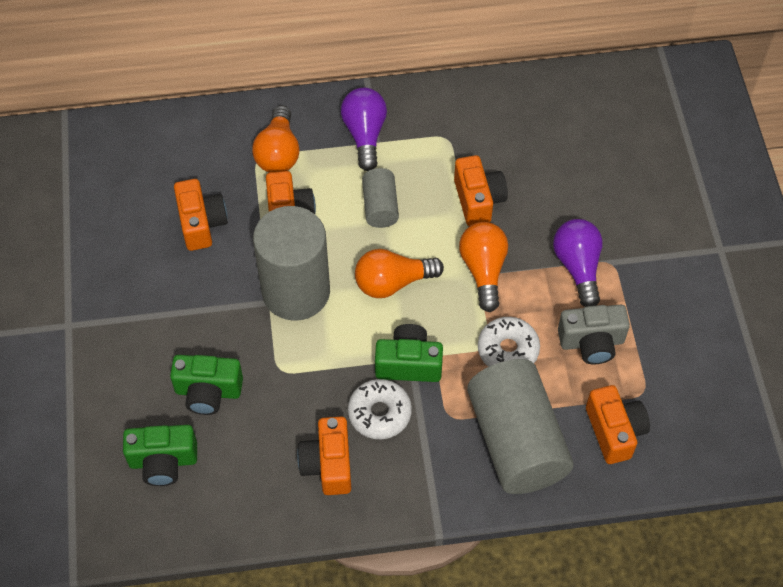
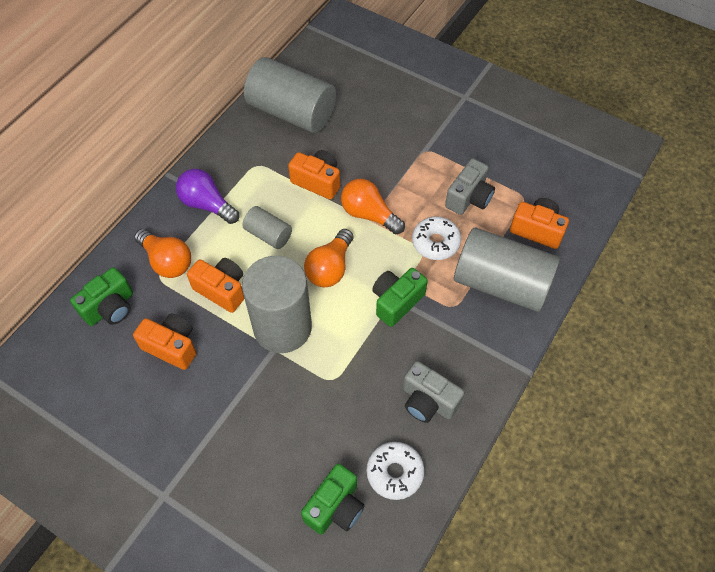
camera: 50 degrees left, 0 degrees up
(208, 392) = (307, 437): green camera -> green camera (110, 308)
(328, 464) = (428, 401): orange camera -> grey camera
(379, 413) = (417, 344): white donut -> white donut (395, 473)
(537, 118) = (292, 112): none -> grey cylinder
(578, 267) = (413, 167): purple light bulb -> none

